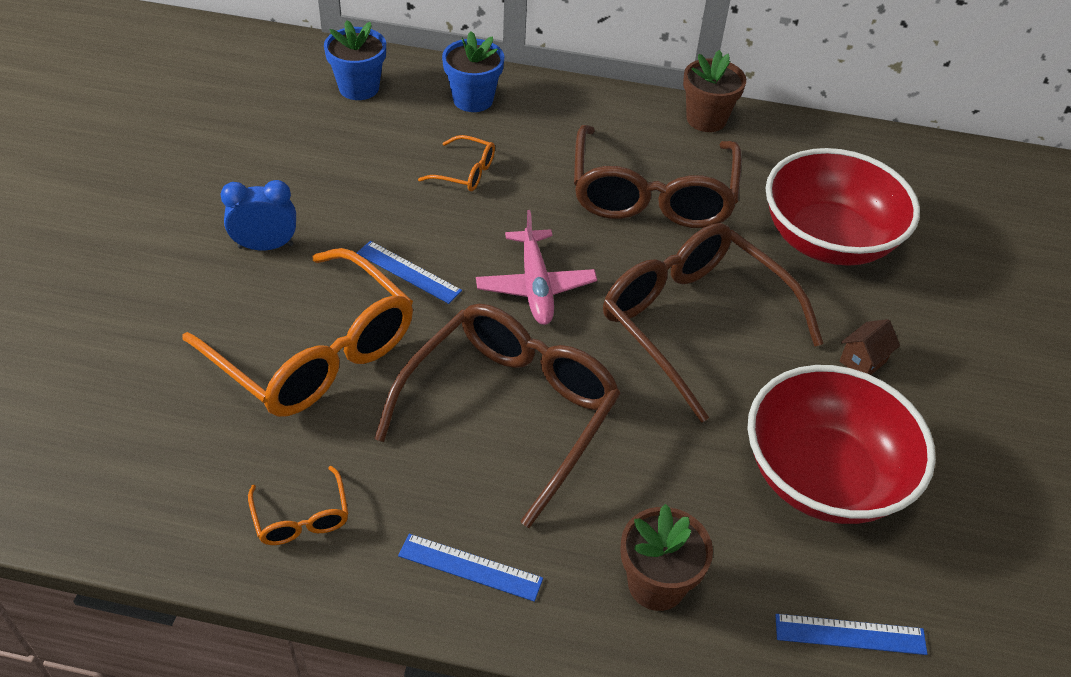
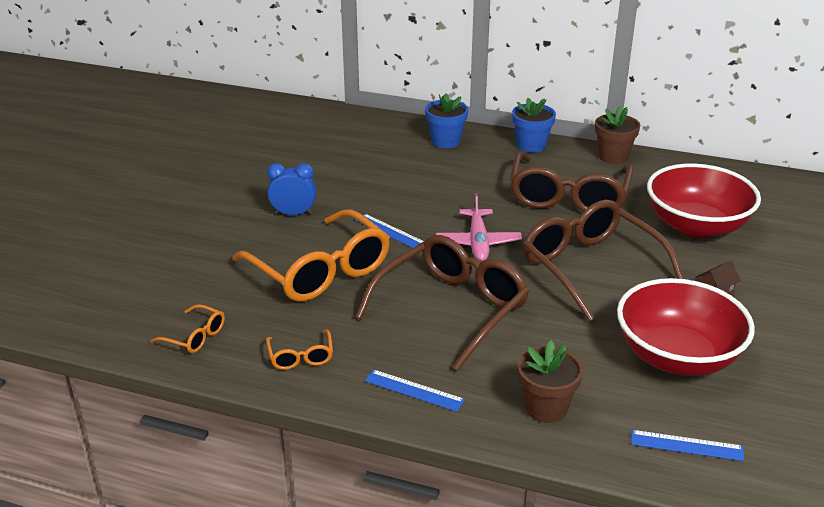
camera: 10 degrees right, 15 degrees down
(359, 88) = (367, 133): blue flower pot -> blue flower pot (531, 145)
(465, 172) = (435, 180): orange glasses -> orange glasses (195, 336)

